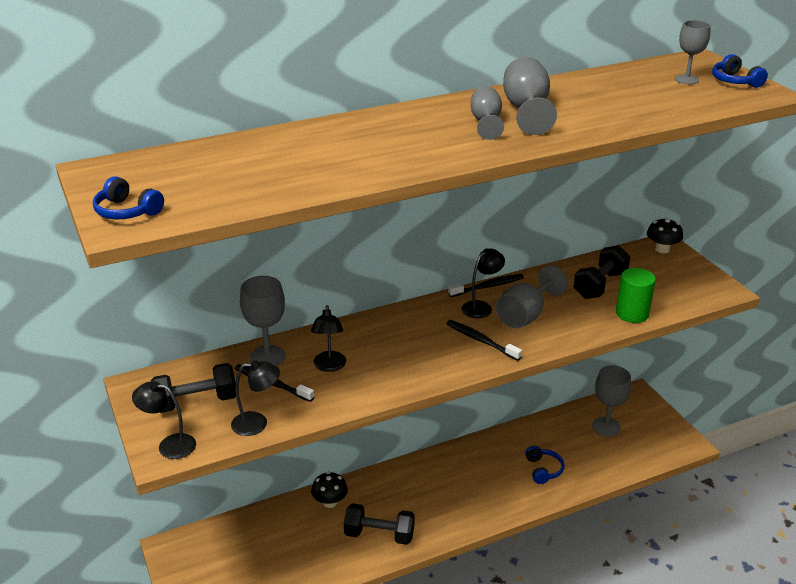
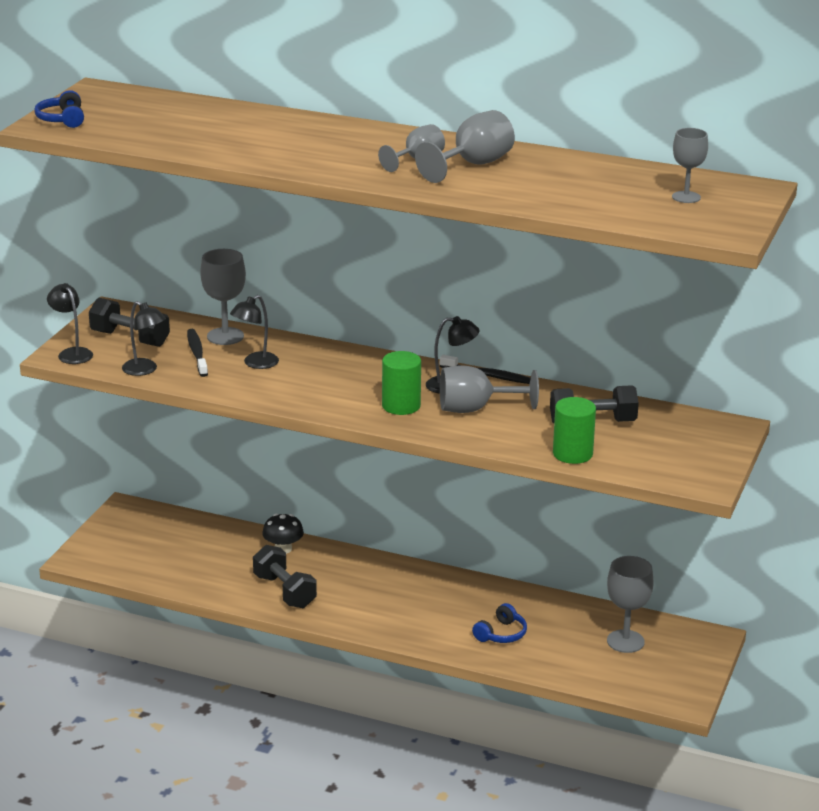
camera: 45 degrees right, 5 degrees down
(481, 341) = (401, 406): black toothbrush -> green cylinder
(662, 249) = (723, 428): black mushroom -> none
(735, 81) = (728, 215): blue headphones -> none

